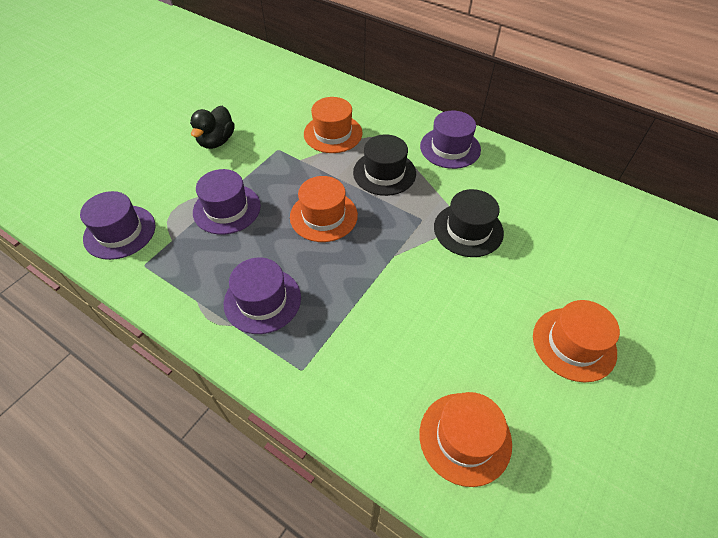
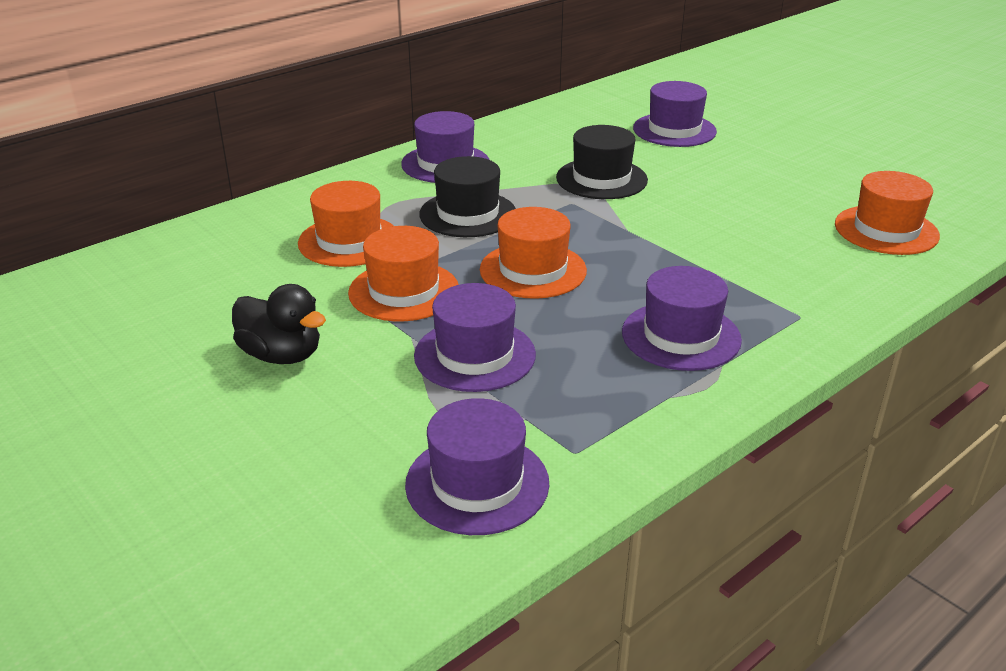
camera: 75 degrees left, 20 degrees down
(574, 344) = (776, 158): orange hat -> orange hat (404, 291)
(588, 263) = (674, 130): none -> purple hat

